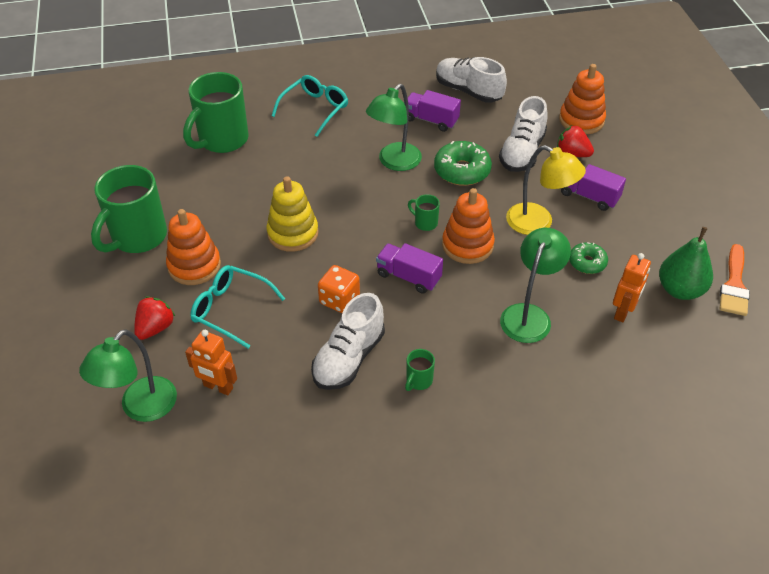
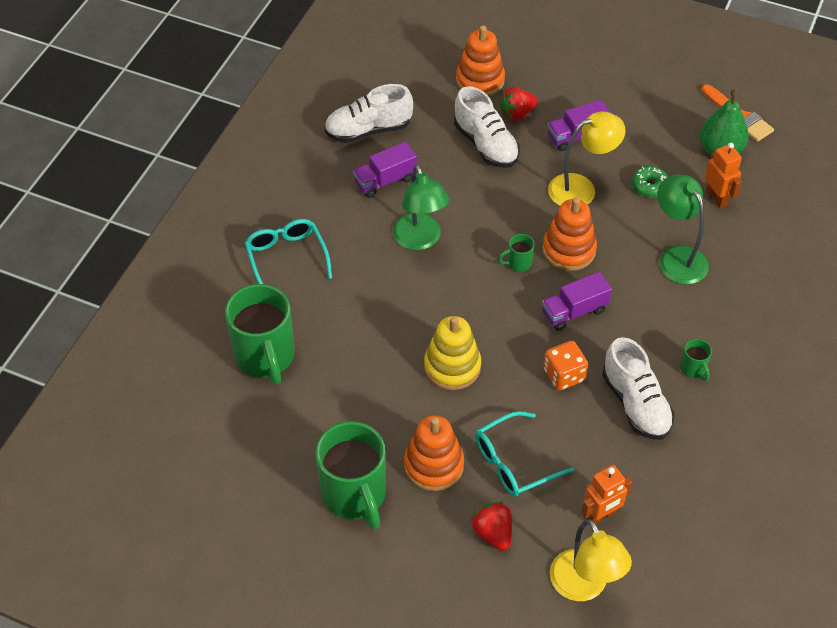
camera: 55 degrees left, 5 degrees up
(141, 408) = (584, 586): green lamp -> yellow lamp
(462, 171) = (473, 199): green donut -> none

